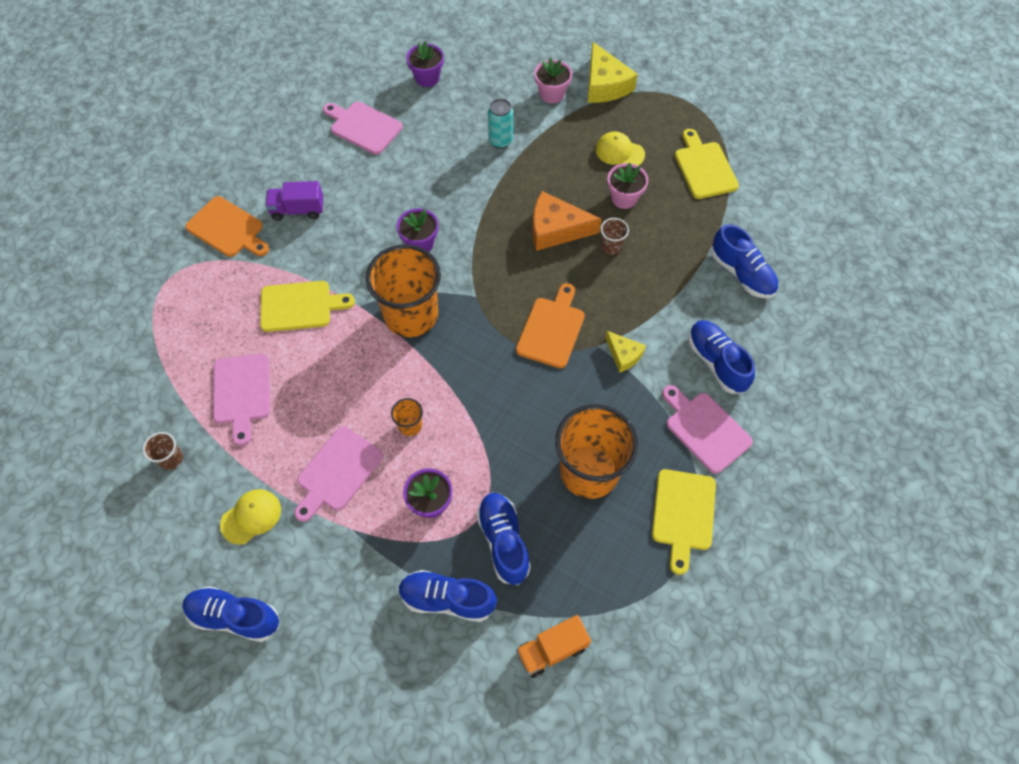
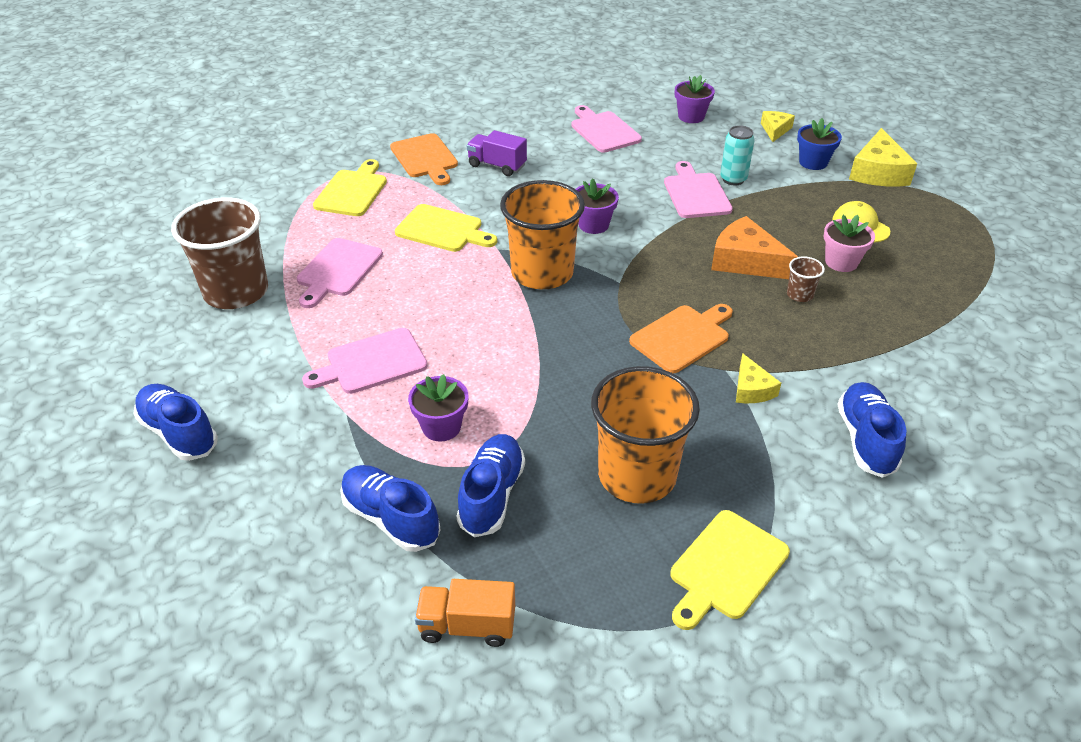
camera: 30 degrees right, 20 degrees down
(171, 458) = (236, 292): brown cup -> brown cup, size x2.41
(251, 517) = (264, 363): yellow cap -> none
(410, 425) = (472, 355): orange cup -> none
(503, 66) = (775, 130): none -> yellow cheese
(552, 94) = (813, 162): pink flower pot -> blue flower pot
(704, 167) = (957, 268): yellow cutting board -> yellow cutting board (352, 191)
(705, 429) = (809, 497): pink cutting board -> pink cutting board (696, 193)
(742, 273) = (950, 372): blue shoe -> none

